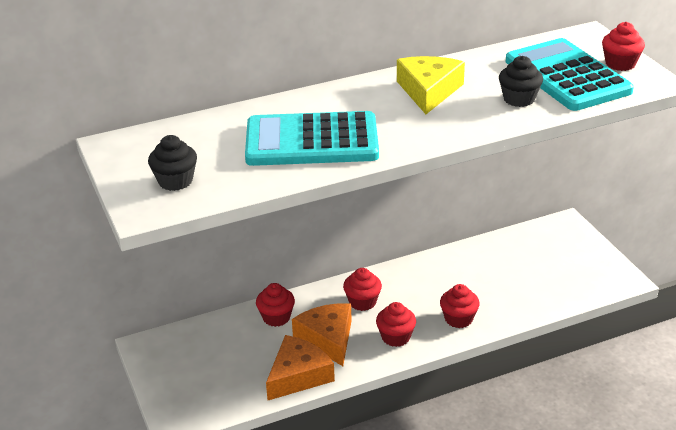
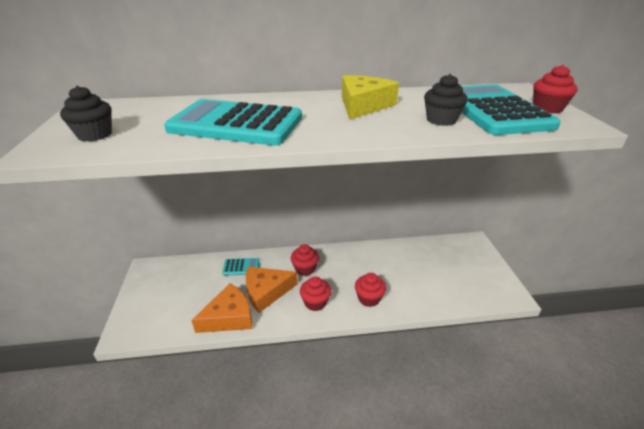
camera: 15 degrees right, 0 degrees up
(276, 317) = (241, 267): red cupcake -> turquoise calculator
(328, 339) = (266, 292): orange cheese -> orange cheese turned 105 degrees counterclockwise

